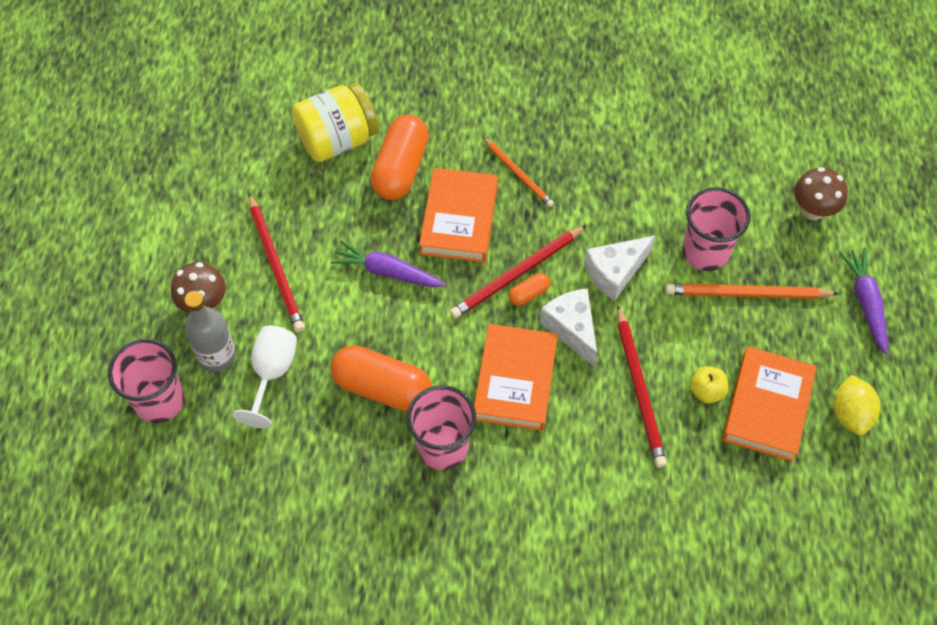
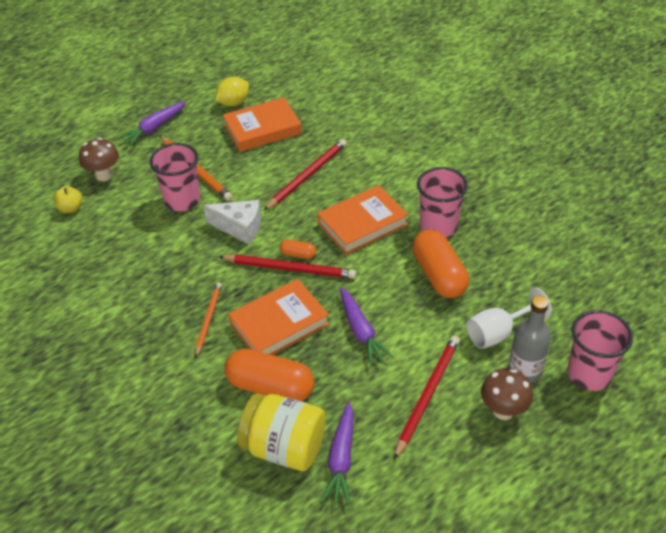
camera: 130 degrees left, 15 degrees down
(289, 166) = (341, 459): none -> purple carrot
(401, 169) = (270, 387): orange capsule -> orange capsule turned 45 degrees clockwise
(571, 329) = (301, 222): white cheese -> none
(706, 391) = (278, 153): yellow apple -> yellow apple (71, 208)

